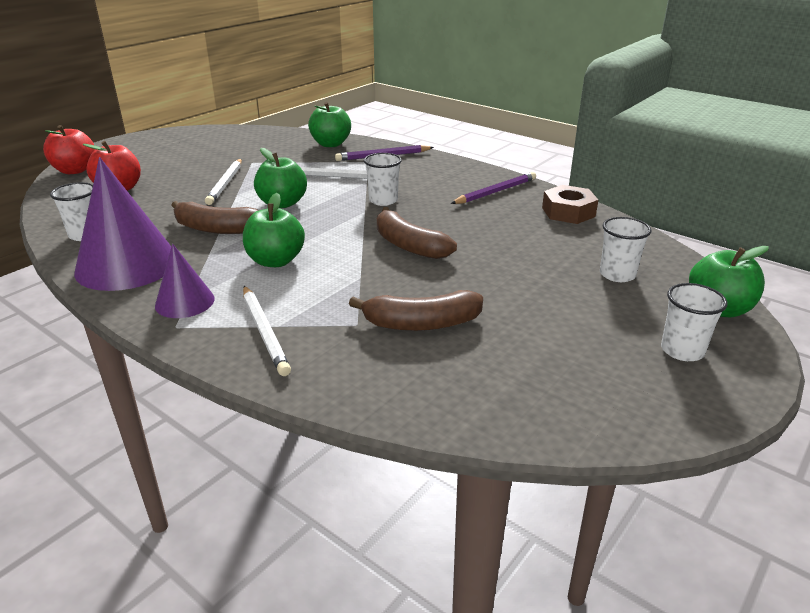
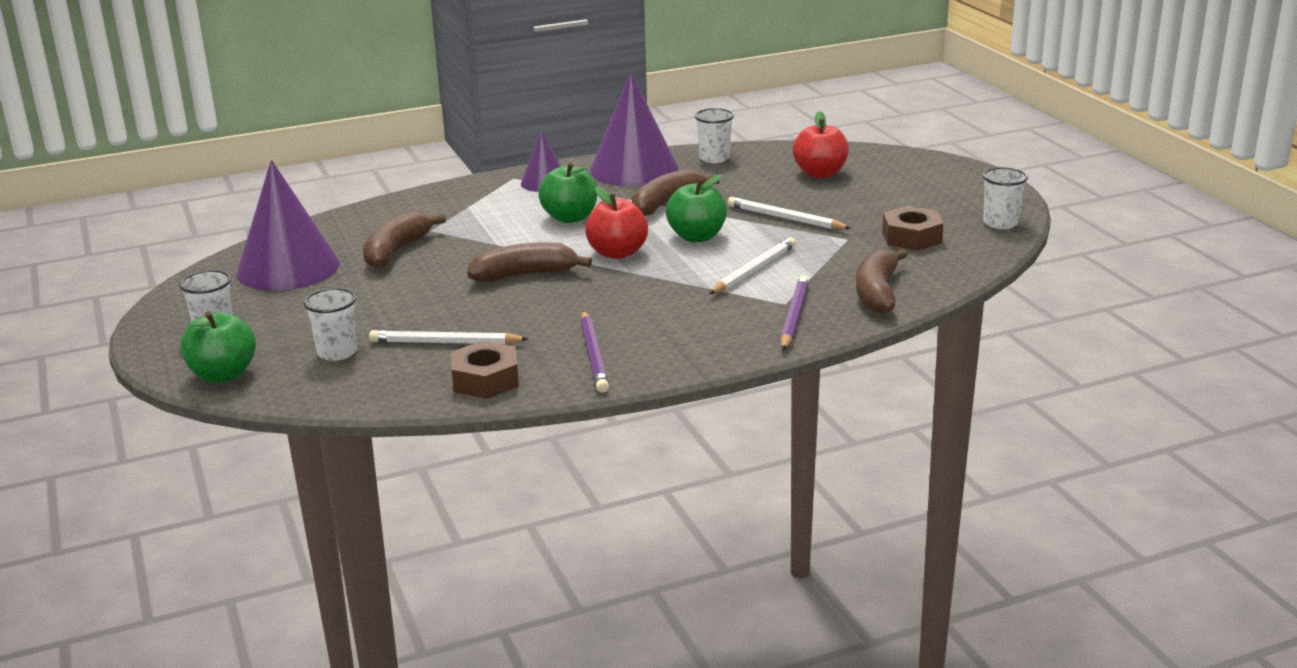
camera: 120 degrees right, 5 degrees down
(75, 170) = (899, 158): red apple -> red apple (617, 253)
(238, 147) = (911, 237): none -> brown nut
(264, 332) = (465, 201): white pencil -> white pencil (445, 343)
(330, 144) = (877, 292): green apple -> brown banana
(383, 200) = (645, 285): white cup -> white cup (1000, 223)
(525, 375) = (288, 268): none -> purple cone

